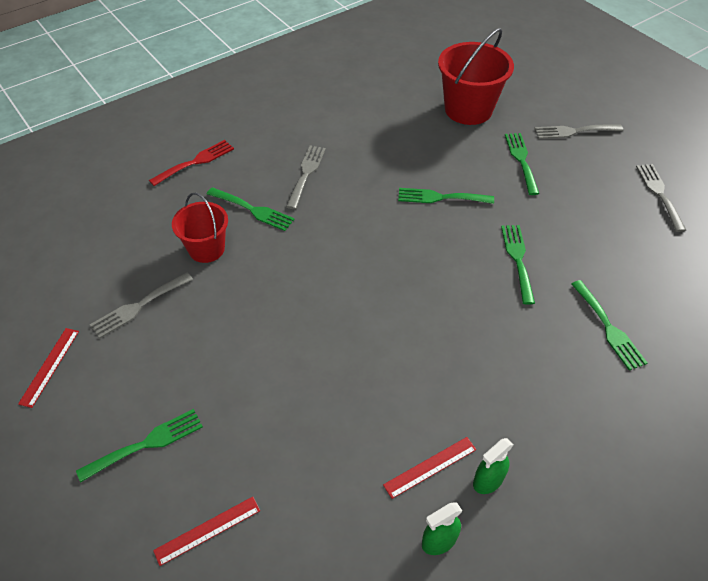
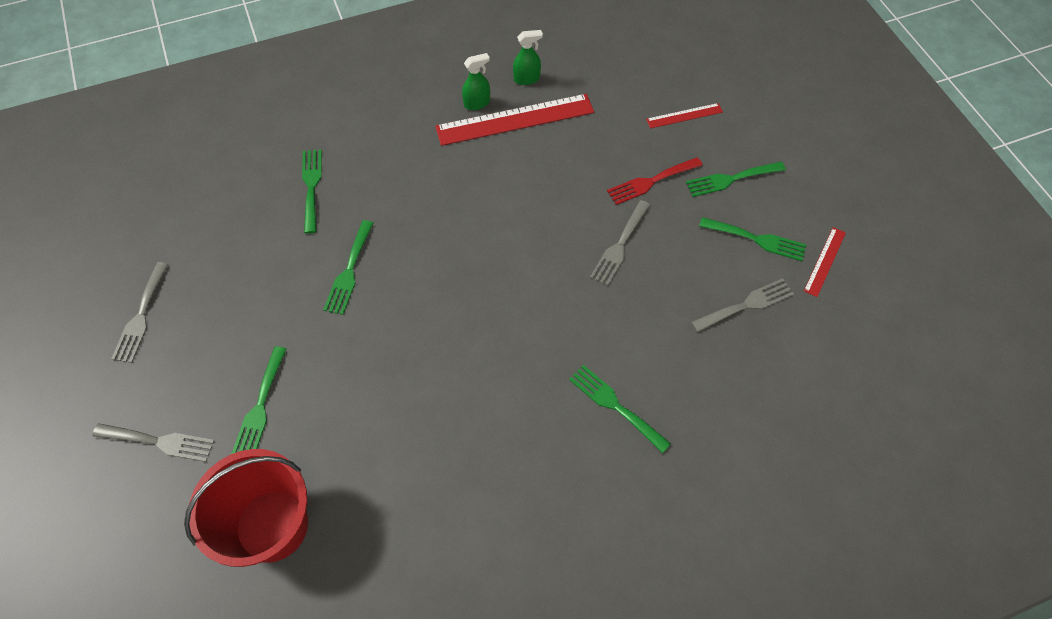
camera: 165 degrees left, 10 degrees up
(196, 162) = (682, 511): red fork -> red fork (651, 182)
(206, 249) = (674, 360): red bucket -> none
(306, 174) = (538, 451): grey fork -> grey fork (619, 246)
(430, 467) = (515, 119): red ruler -> red ruler, size x2.04
(440, 197) = (389, 371): green fork -> green fork (757, 239)

